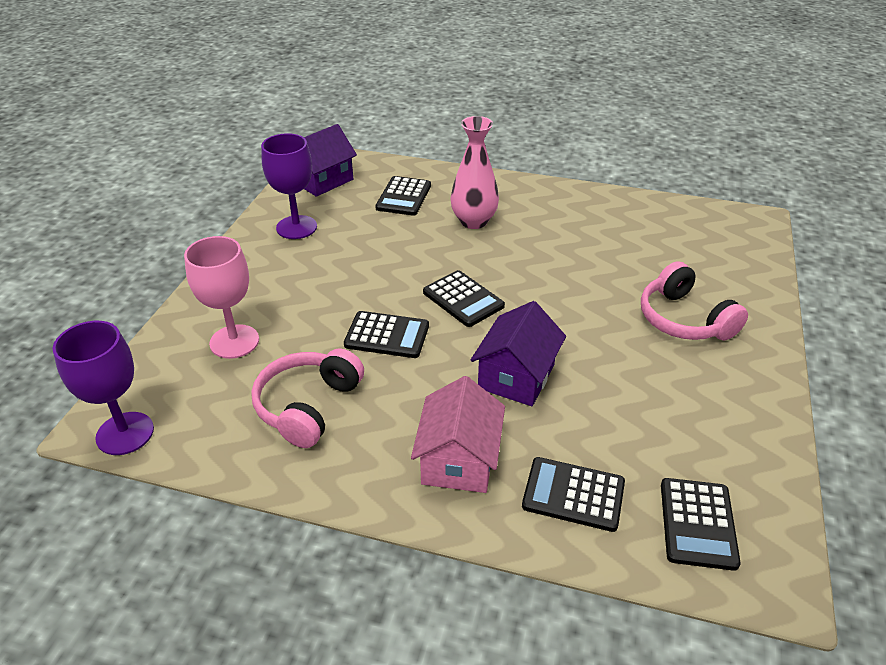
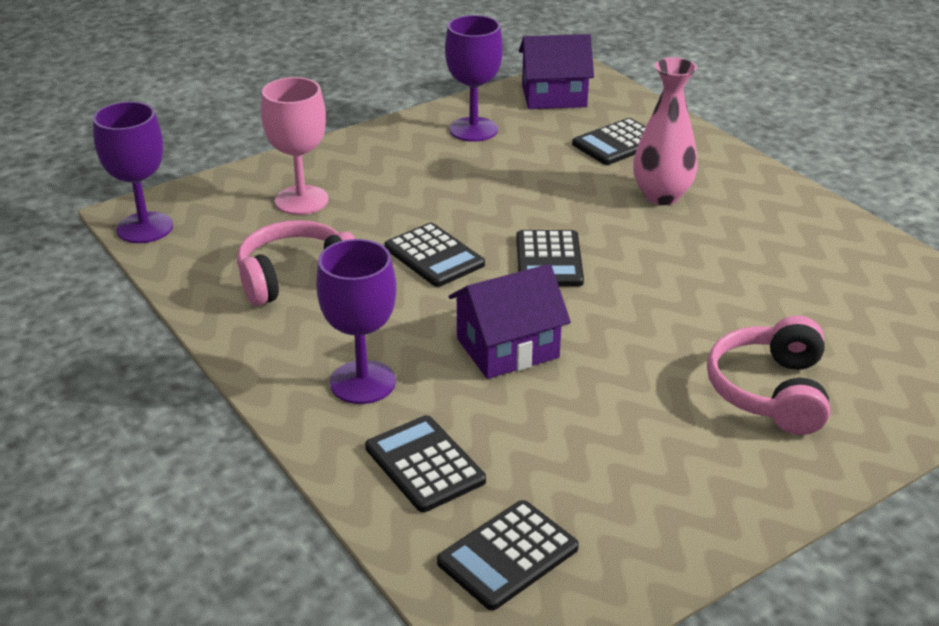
camera: 40 degrees right, 5 degrees down
(458, 460) = (362, 382): pink house -> purple goblet

